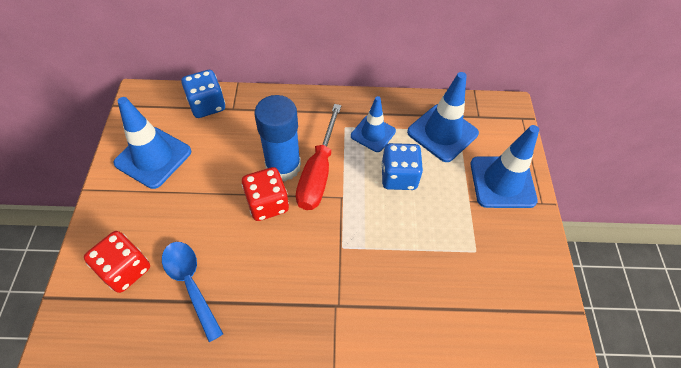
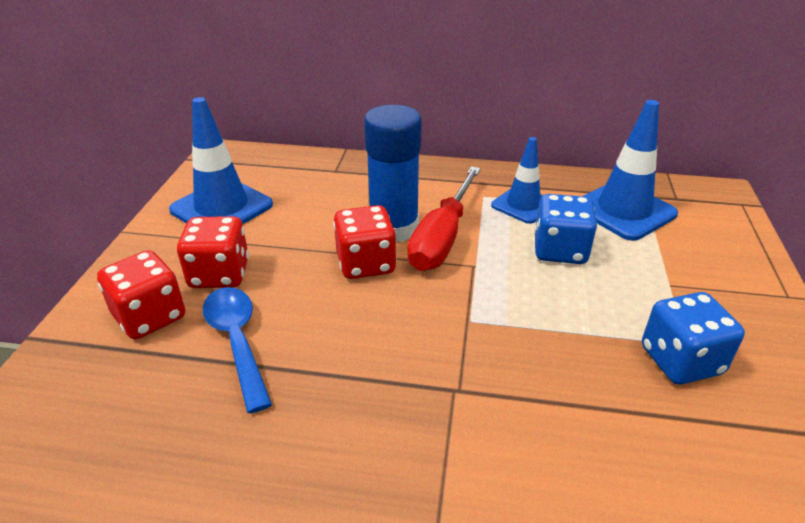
camera: 10 degrees right, 20 degrees down
(166, 225) = (219, 274): none -> red dice
(207, 105) = (303, 165): blue dice -> blue dice (680, 361)
(502, 182) = (720, 267): blue traffic cone -> none

